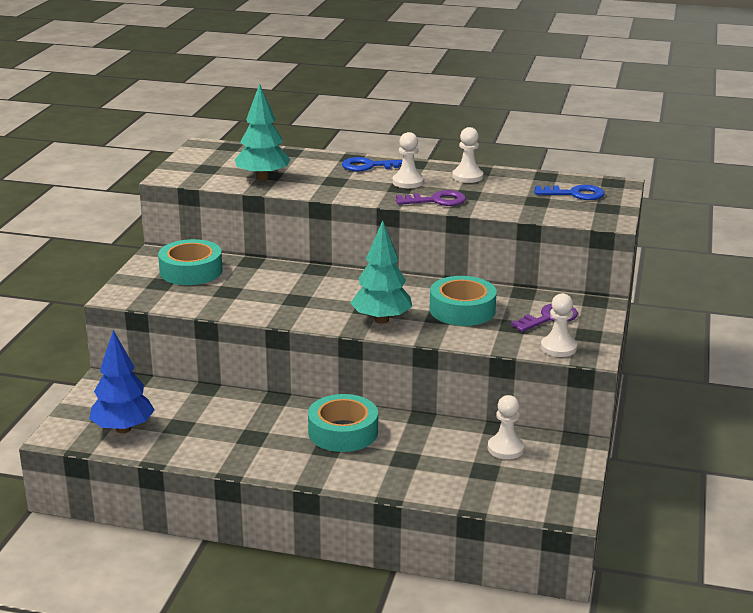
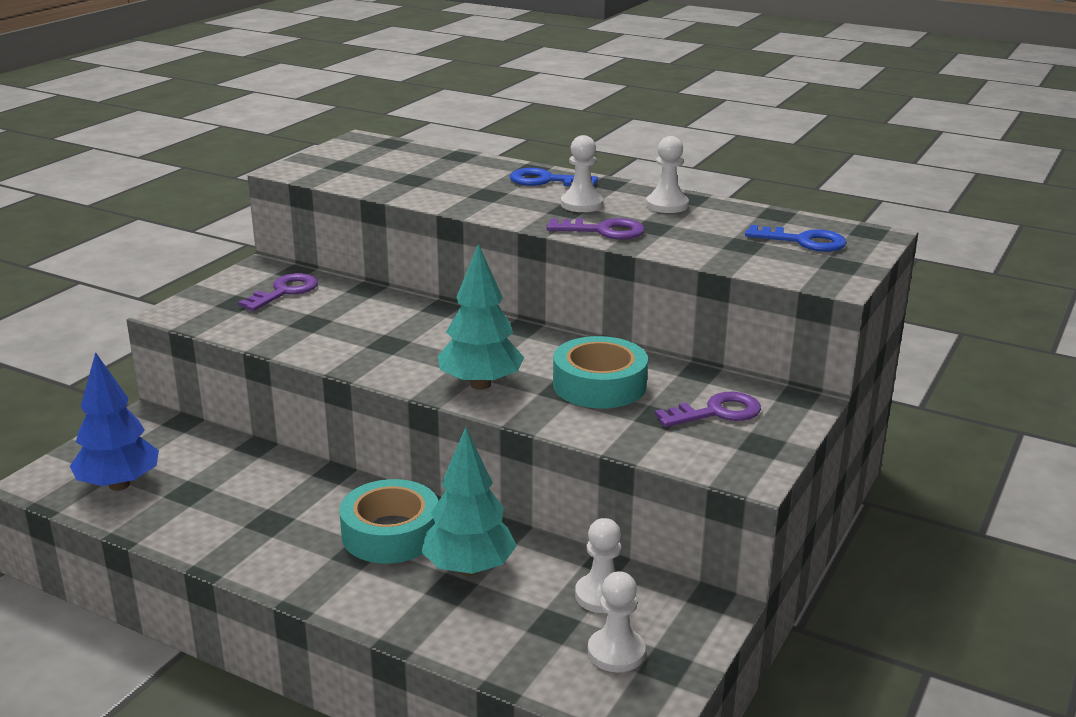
camera: 15 degrees right, 0 degrees up
(191, 271) = (284, 292): turquoise tape -> purple key
(263, 178) = (400, 182): turquoise tree -> turquoise tree (469, 568)
(558, 348) = (706, 458): white pawn -> white pawn (616, 652)

